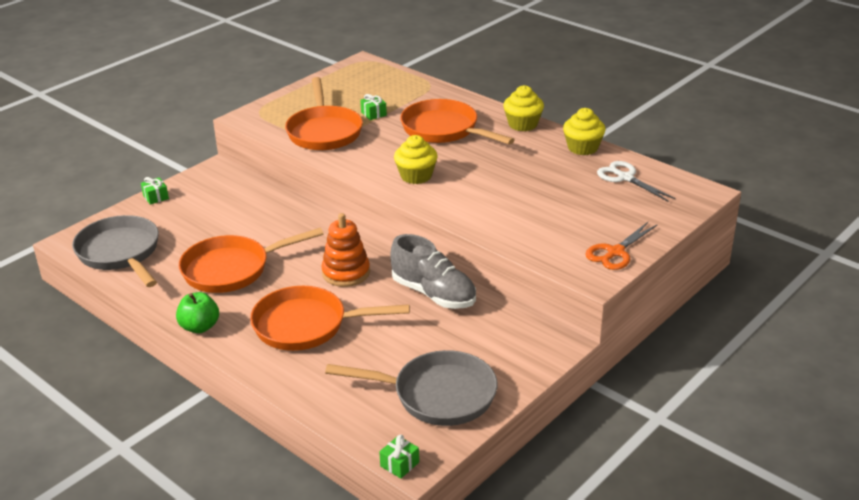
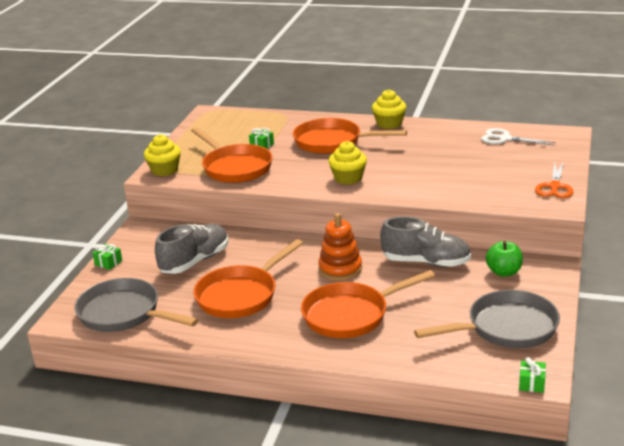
camera: 25 degrees left, 5 degrees down
(200, 327) = (261, 345): green apple -> green apple (504, 272)
(227, 220) = (195, 261): none -> grey shoe
(582, 148) = (452, 128): yellow cupcake -> yellow cupcake (164, 170)

